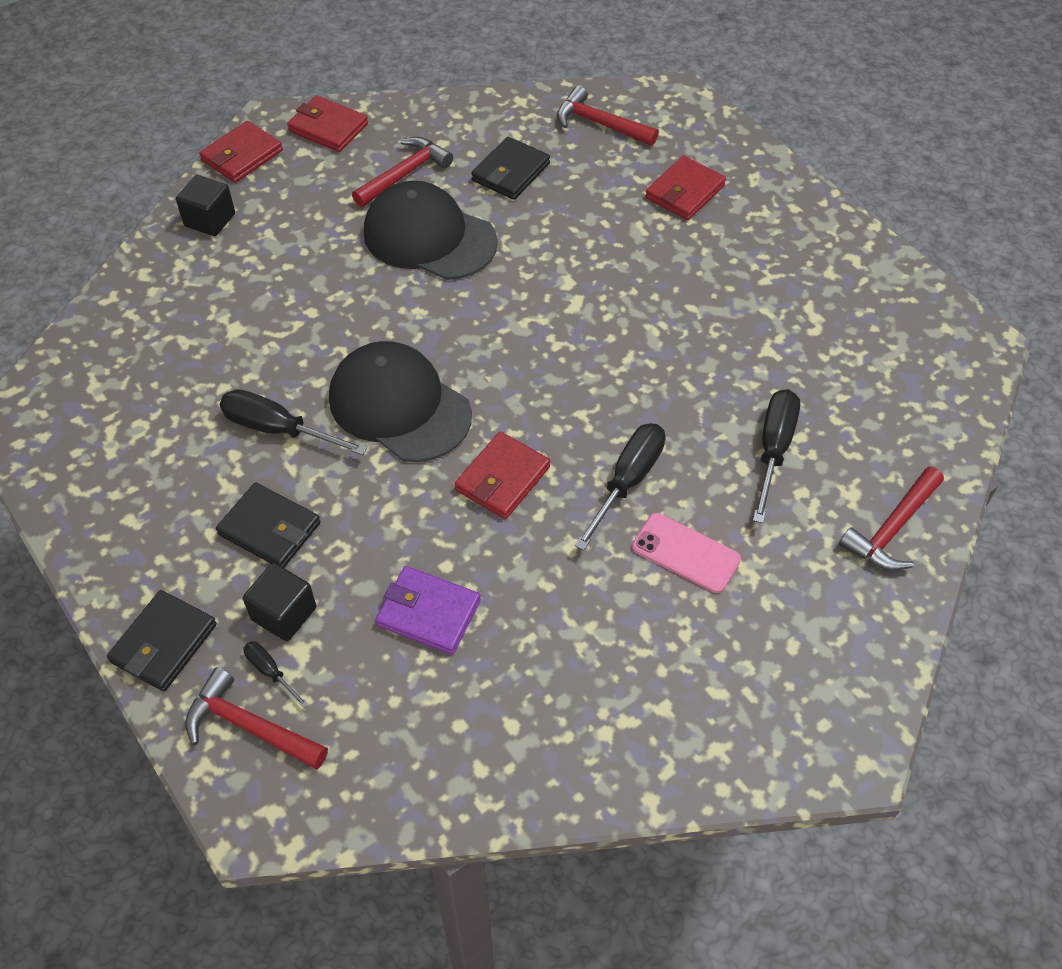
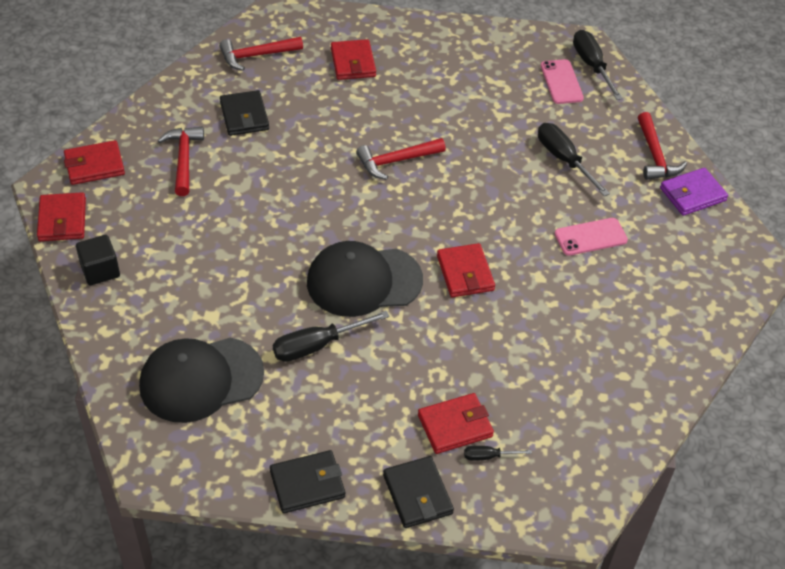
camera: 50 degrees left, 5 degrees down
(250, 726) = (515, 488): red hammer -> red hammer (396, 161)
(270, 529) = (387, 395): black wallet -> black wallet (307, 484)
(284, 614) = (455, 426): black cube -> red wallet
(428, 613) = (520, 363): purple wallet -> purple wallet (692, 194)
(429, 237) = (250, 183): black cap -> black cap (201, 379)
(627, 481) = (522, 226): black screwdriver -> black screwdriver (591, 65)
(890, 367) = (561, 82): none -> pink phone

